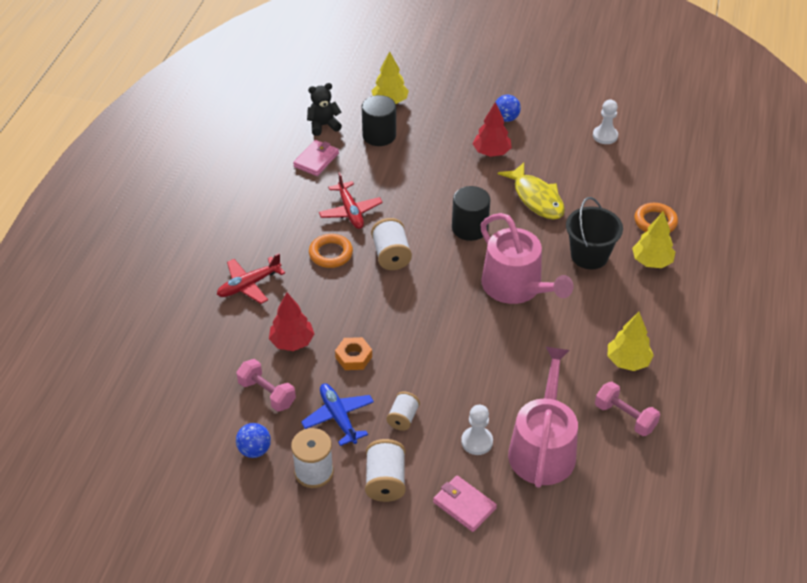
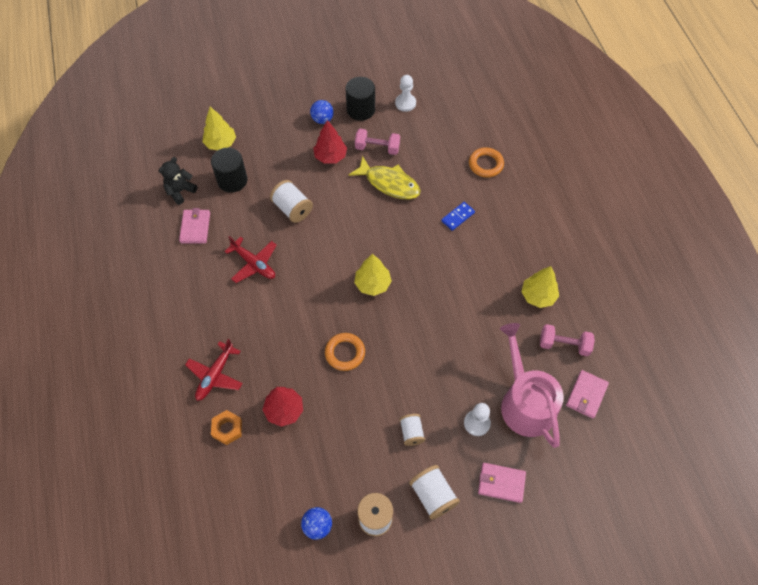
camera: 30 degrees left, 15 degrees up
(267, 393) = (294, 469): pink dumbbell -> pink dumbbell (377, 148)
(331, 254) = (263, 312): orange ring -> orange ring (345, 353)
(338, 417) = (363, 459): blue plane -> none
(353, 357) = (341, 398): orange nut -> orange nut (227, 429)
(391, 255) = (312, 289): white spool -> white spool (292, 209)
(470, 228) = (356, 234): black cylinder -> black cylinder (361, 110)
(516, 287) = (423, 271): pink watering can -> none
(589, 256) = (458, 217): black bucket -> blue domino
(617, 473) = (586, 395): none -> pink wallet
(651, 261) = (503, 201): yellow tree -> yellow tree (372, 284)

